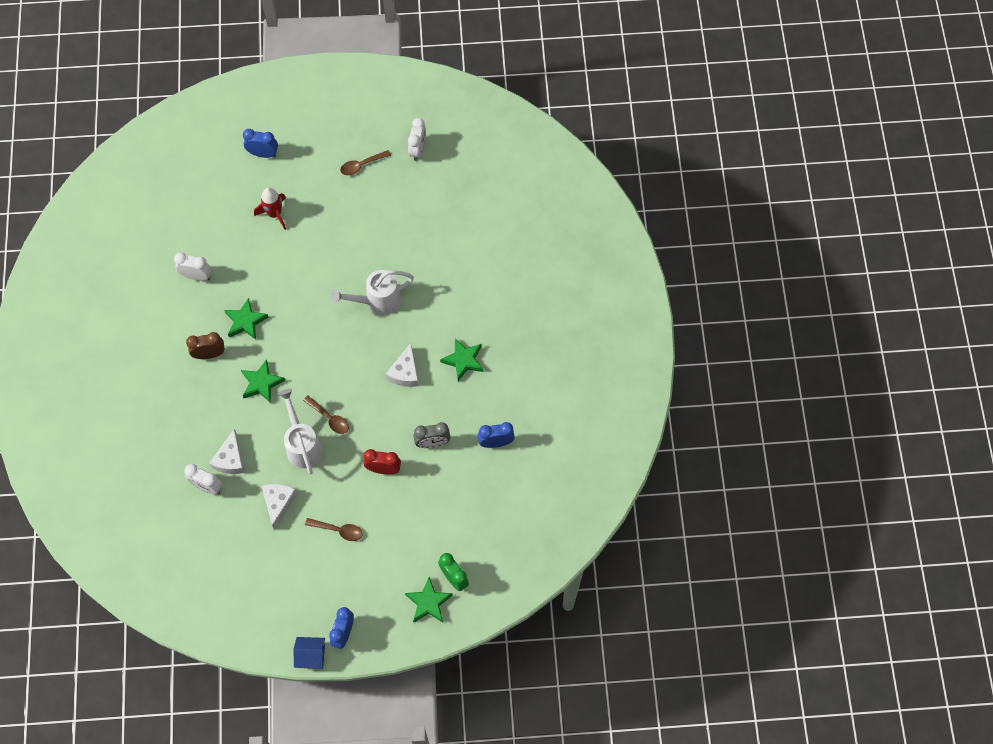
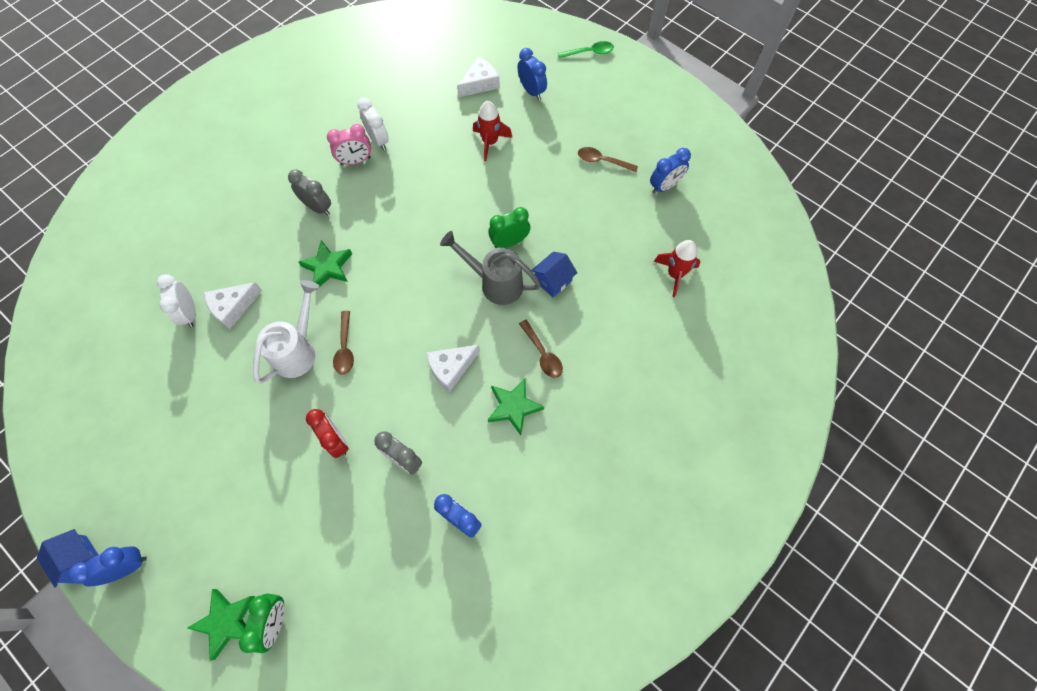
camera: 45 degrees right, 0 degrees up
(198, 303) = (356, 161): none -> pink clock
(209, 354) = (318, 207): brown clock -> grey clock
(245, 321) = (373, 206): green star -> none
(273, 91) = (589, 52): none -> green spoon
(278, 503) = (222, 383): white cheese -> white cheese (480, 84)
(338, 530) = (237, 459): brown spoon -> brown spoon (542, 354)
(359, 268) = (509, 242): none -> green clock
(377, 301) = (494, 283): white watering can -> grey watering can
(410, 269) = (553, 280): none -> blue house
(418, 150) = (664, 186): white clock -> blue clock
(478, 202) = (675, 274): none -> red rocket

